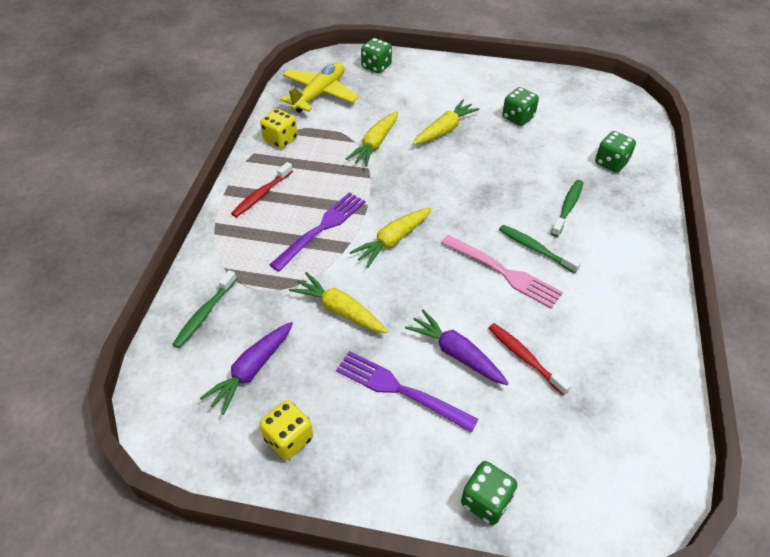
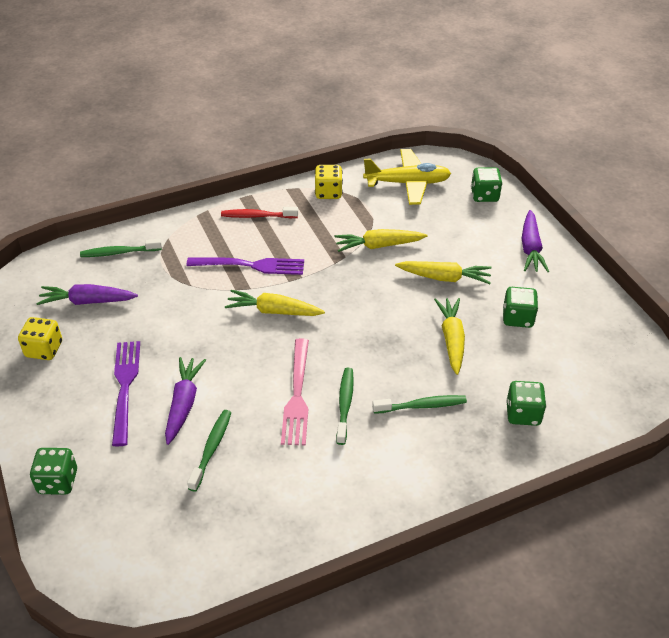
camera: 55 degrees right, 5 degrees down
(339, 310) = (176, 317): yellow carrot -> yellow carrot (451, 339)
(454, 76) = (530, 248): none -> purple carrot
(524, 357) = (211, 448): red toothbrush -> green toothbrush

